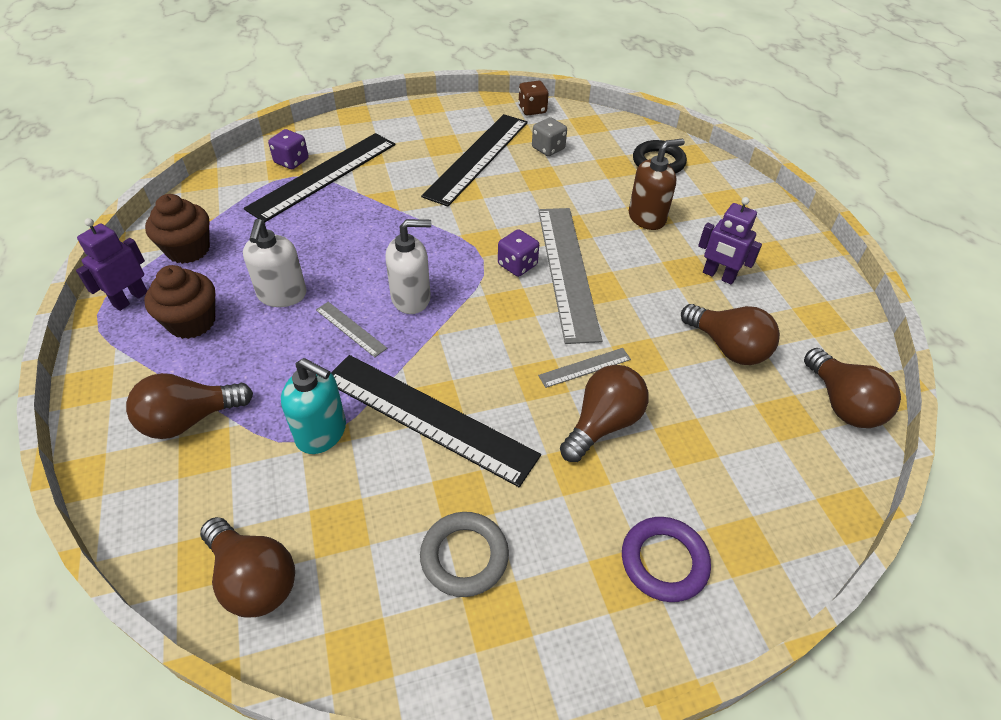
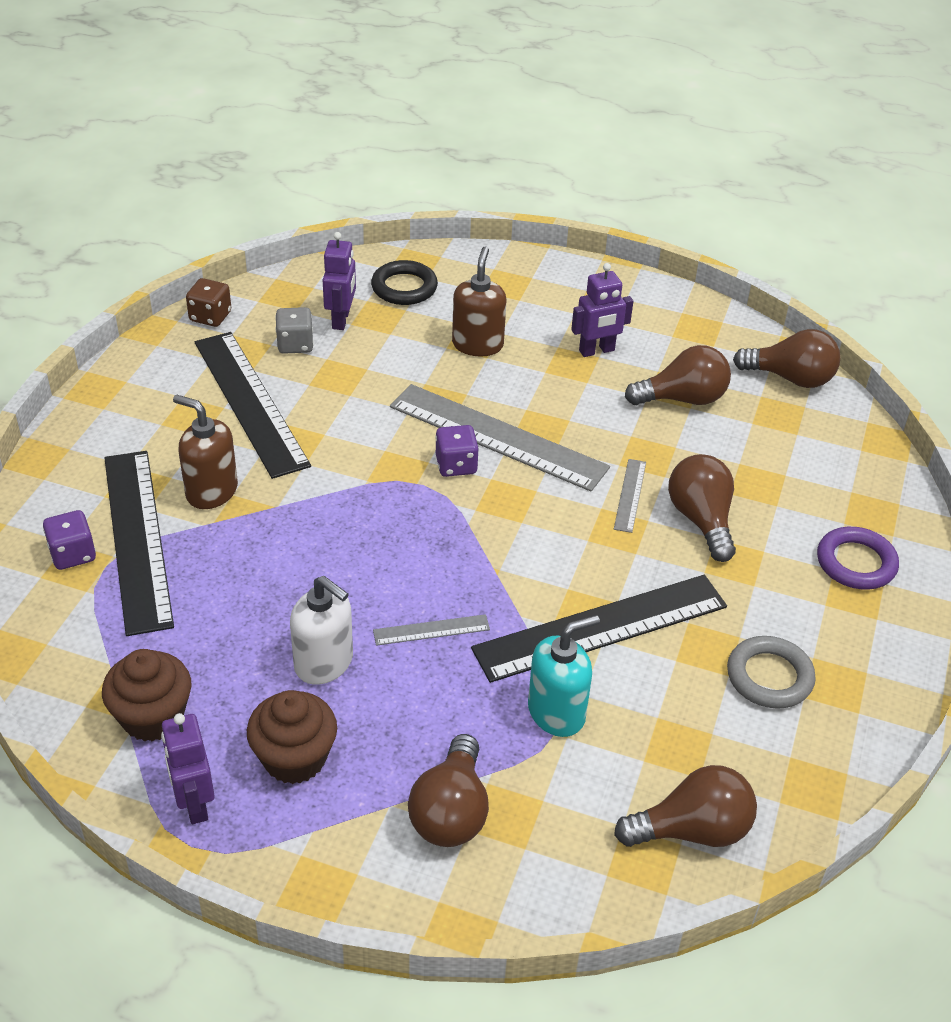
camera: 55 degrees left, 5 degrees down
(387, 181) = (211, 491): none -> brown soap dispenser
(411, 298) = (429, 564): white soap dispenser -> none
(593, 154) = (341, 320): none -> purple robot

